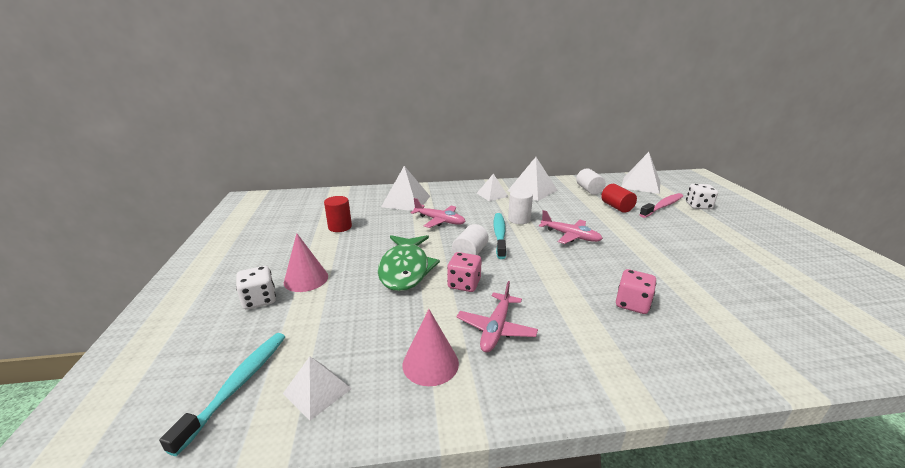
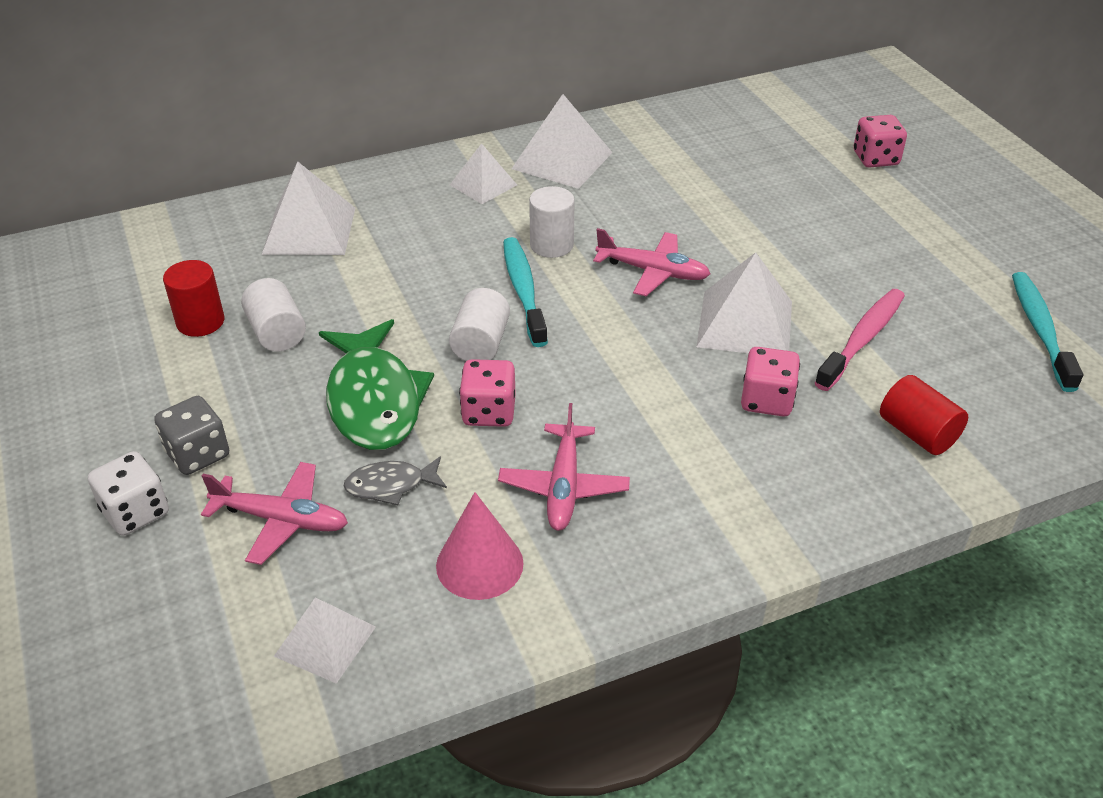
camera: 15 degrees left, 15 degrees up
(238, 385) = (196, 660): turquoise toothbrush -> turquoise toothbrush (1040, 330)
(306, 279) = (198, 454): pink cone -> grey dice
(396, 310) = (391, 485): none -> grey fish
(439, 221) = (397, 273): pink plane -> pink plane (280, 520)
(589, 190) = (673, 143): white cylinder -> white cylinder (277, 333)
(616, 207) = (729, 184): red cylinder -> red cylinder (917, 433)
(640, 185) = (772, 113): white pyramid -> white pyramid (745, 323)
(662, 206) = (813, 169): pink toothbrush -> pink toothbrush (862, 339)
(698, 206) = (875, 159): white dice -> pink dice

